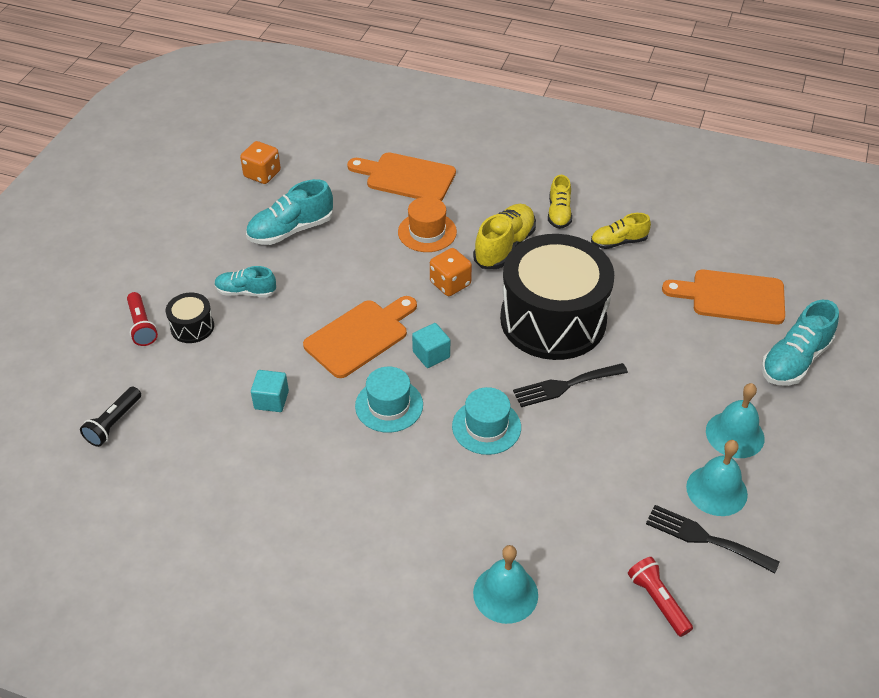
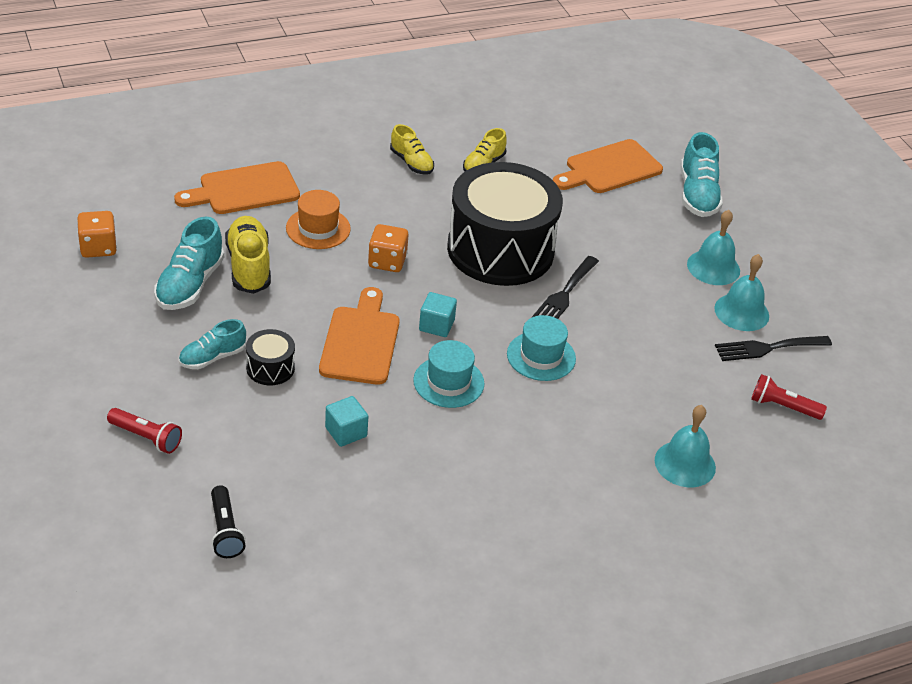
camera: 45 degrees left, 5 degrees down
(192, 327) = (198, 412): black drum -> black drum (270, 368)
(504, 247) = (398, 210): yellow shoe -> yellow shoe (249, 266)

